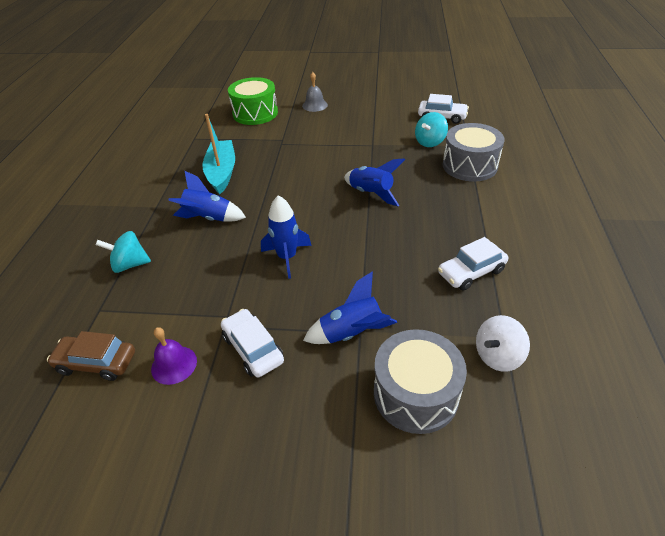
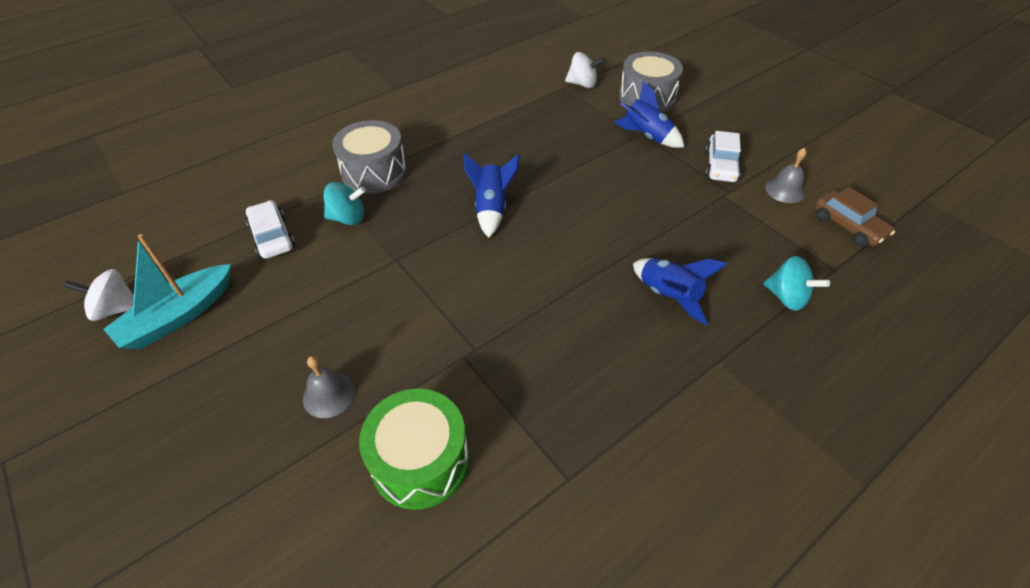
camera: 135 degrees left, 5 degrees up
(174, 364) = (785, 190): purple bell -> grey bell
(222, 172) = (596, 357): turquoise boat -> turquoise boat (178, 316)
(287, 257) = (634, 205): blue rocket -> none
(435, 75) = (116, 309): none -> white spinning top
(471, 272) = (526, 116): white car -> none

